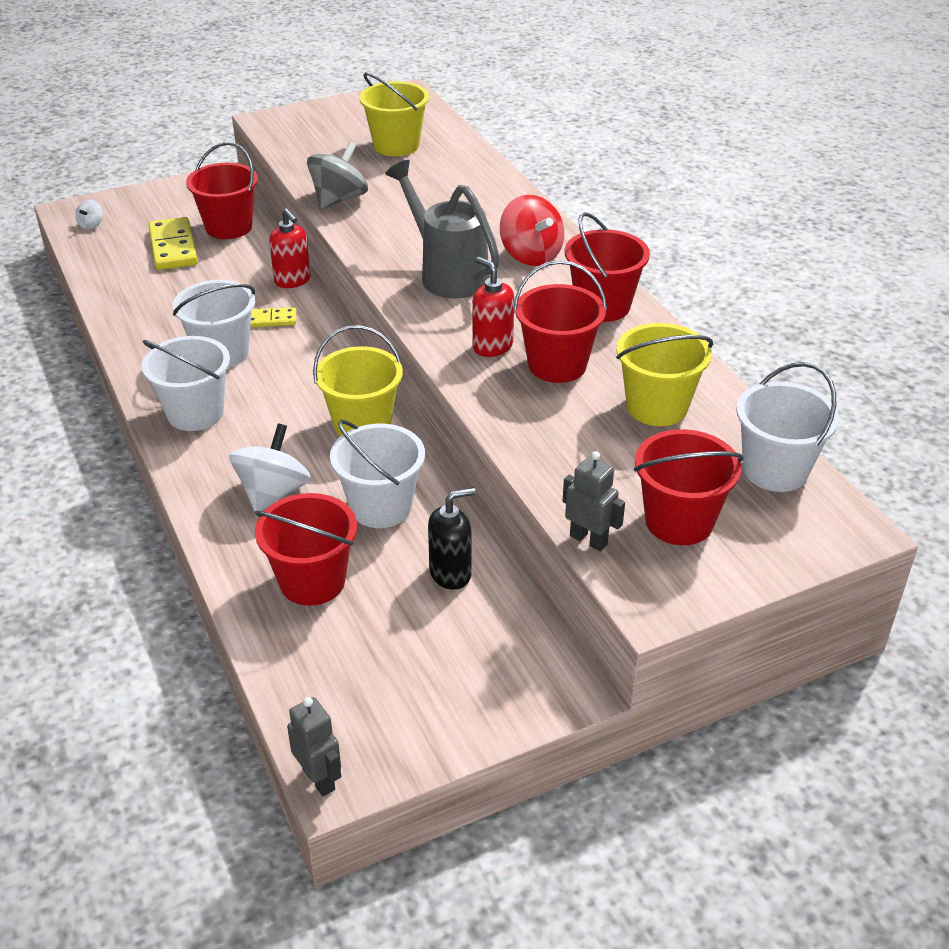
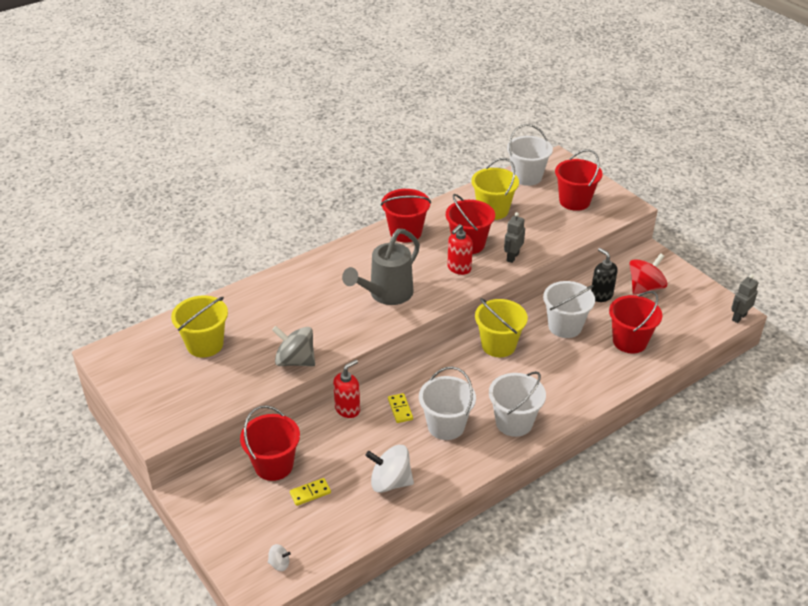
camera: 100 degrees left, 0 degrees up
(173, 247) = (310, 493): yellow domino -> yellow domino, size x0.55
(273, 492) = (571, 370): white spinning top -> white spinning top (390, 482)
(531, 255) = (355, 263): red spinning top -> red spinning top (645, 287)
(588, 540) = (599, 225): grey robot -> grey robot (512, 257)

